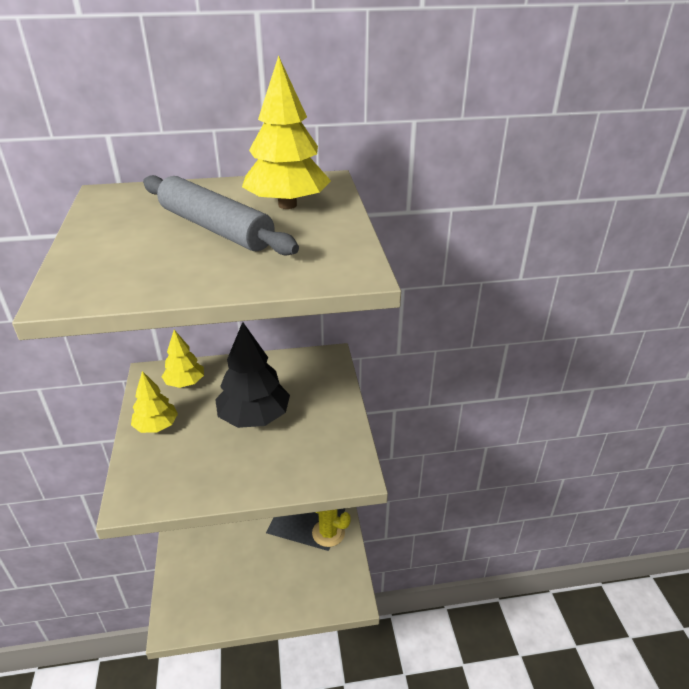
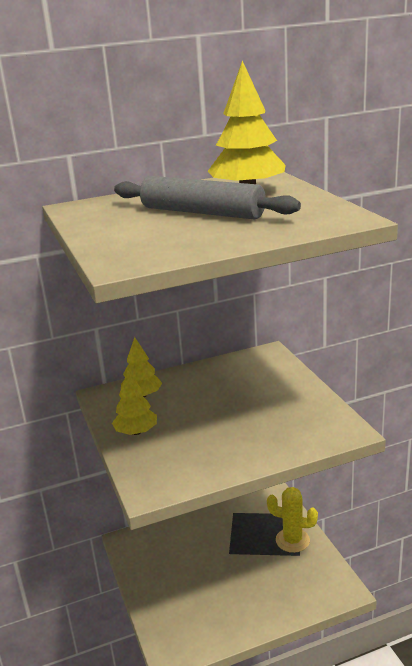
camera: 10 degrees left, 10 degrees down
(254, 417) = (227, 408): black tree -> none

